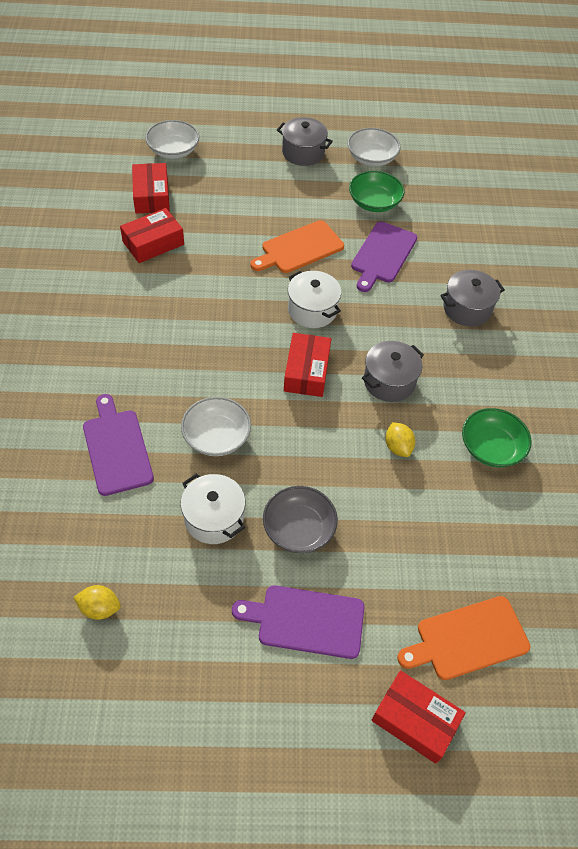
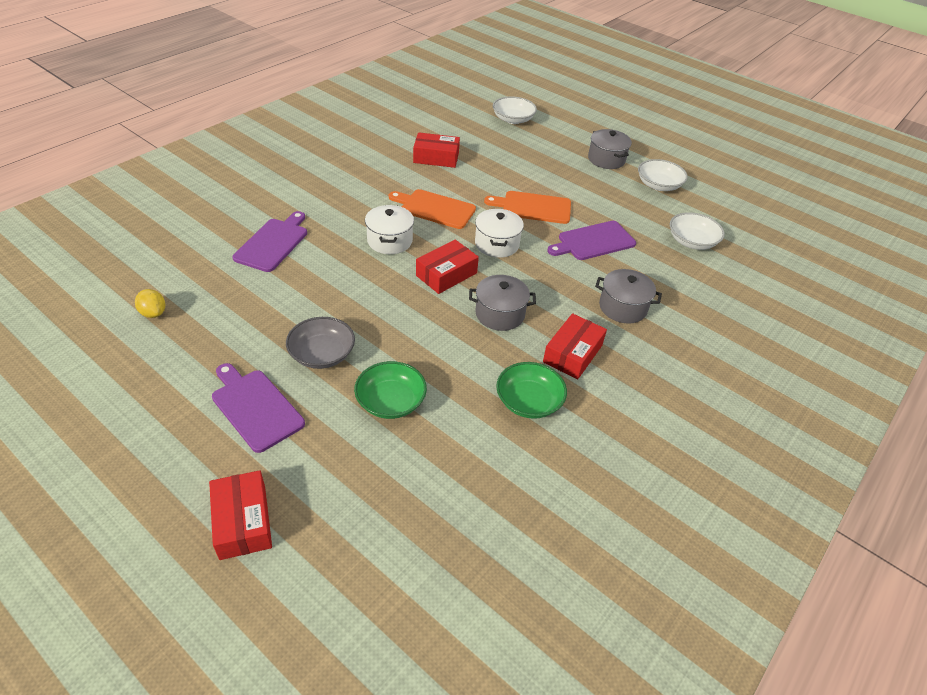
camera: 40 degrees right, 10 degrees down
(151, 196) = (467, 135): red box -> red box (572, 354)
(214, 518) = (278, 313): white pot -> white pot (389, 241)
(216, 436) = (339, 273): white bowl -> white bowl (692, 241)
(374, 202) = (627, 210): green bowl -> green bowl (391, 401)
(398, 447) = (454, 354): yellow lemon -> none
(467, 639) = (347, 504): orange cutting board -> orange cutting board (435, 208)

